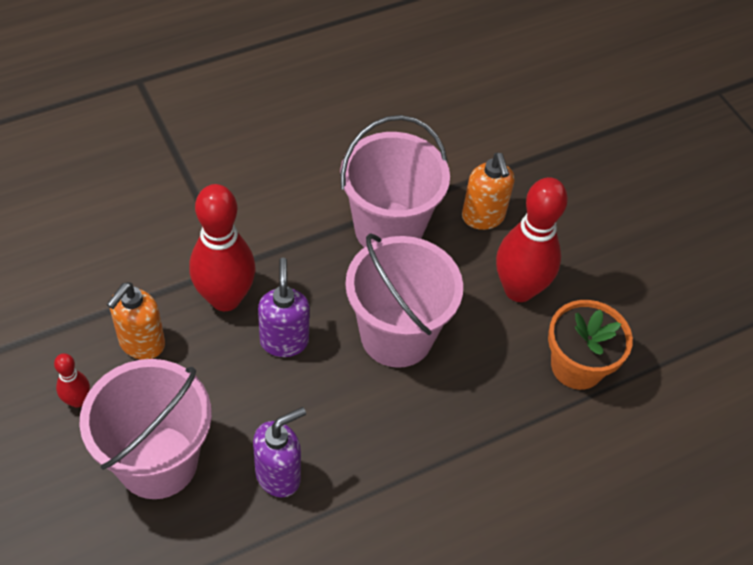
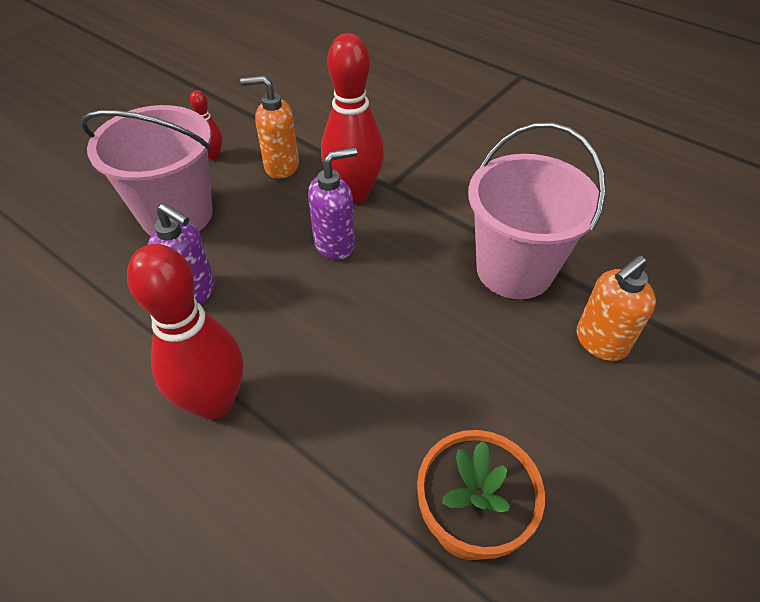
camera: 70 degrees right, 5 degrees down
(396, 335) = (393, 322): pink bucket -> none
(519, 289) = (532, 413): red bowling pin -> red bowling pin (214, 402)

